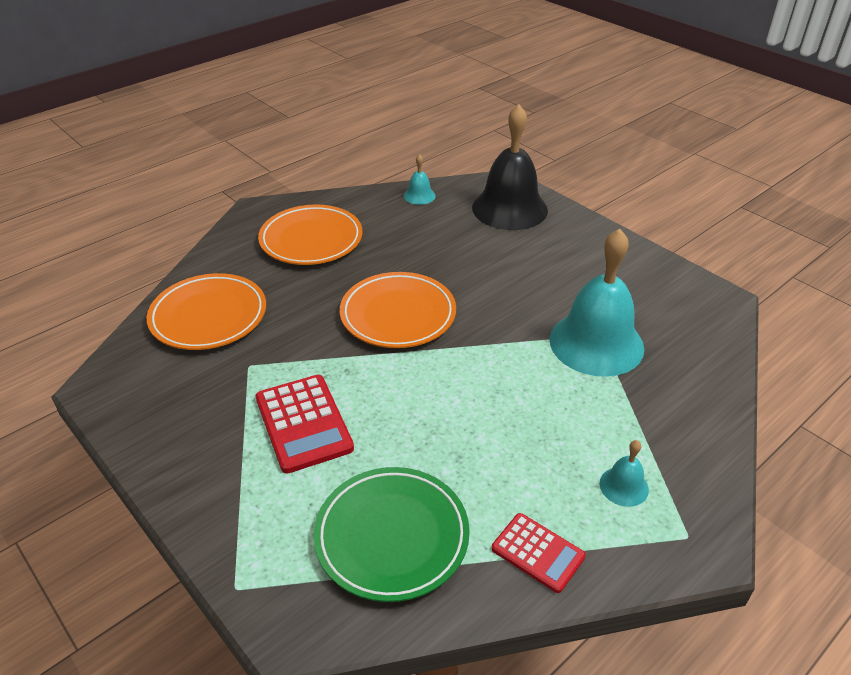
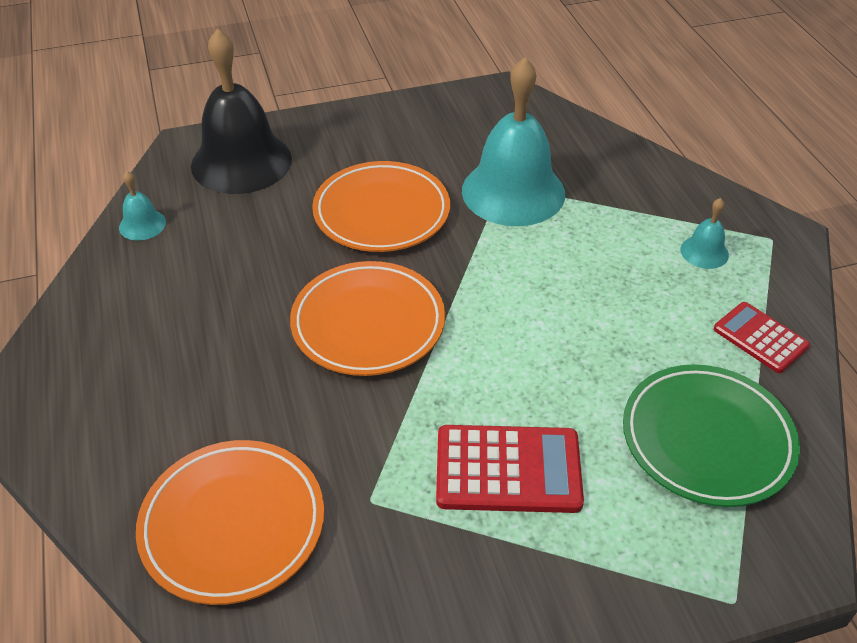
camera: 65 degrees left, 5 degrees up
(311, 240) = (145, 360): orange plate -> orange plate (381, 212)
(537, 553) = (760, 338): red calculator -> red calculator turned 105 degrees counterclockwise

